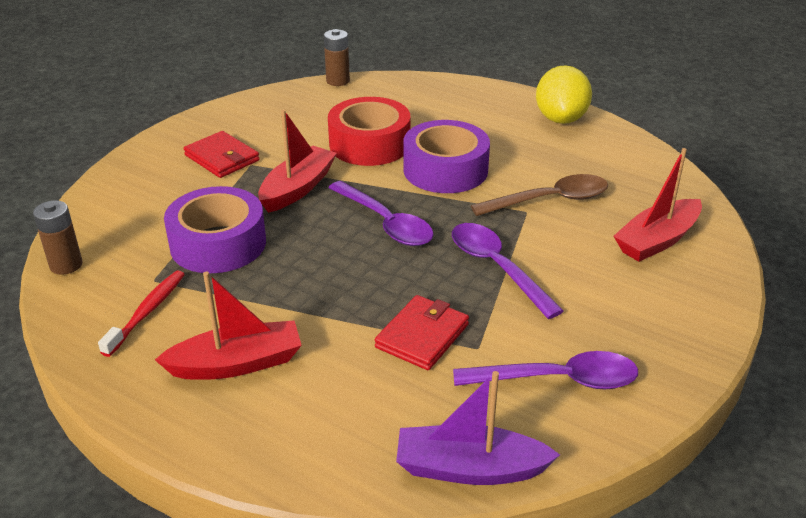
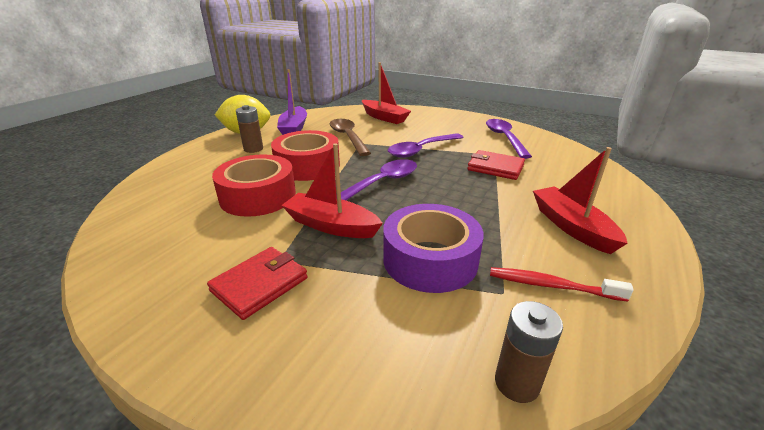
camera: 95 degrees left, 5 degrees down
(338, 81) = (106, 222): brown battery -> brown battery (253, 149)
(445, 170) = (307, 166): purple tape -> red tape
(470, 468) = (580, 155): purple boat -> purple boat (294, 128)

